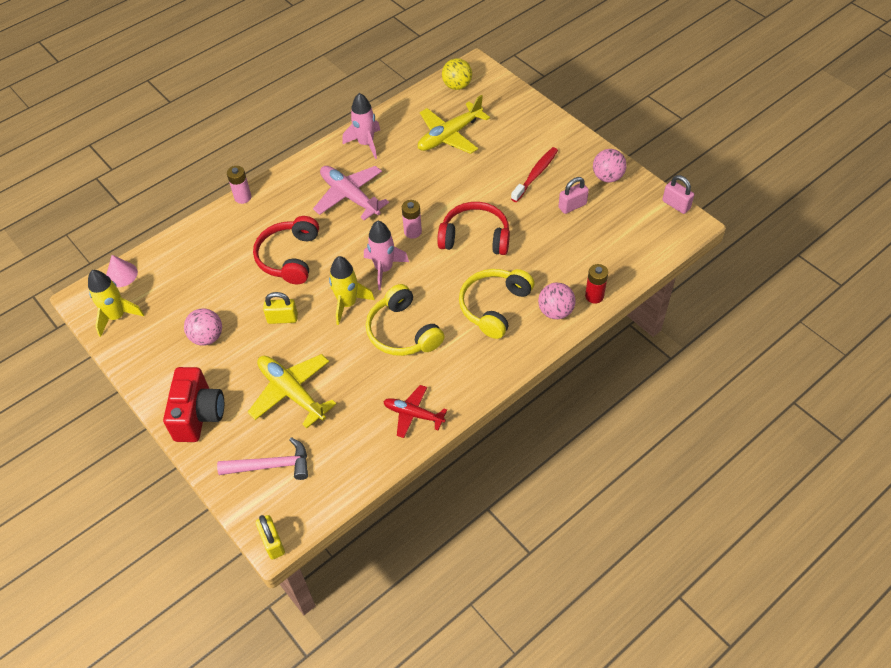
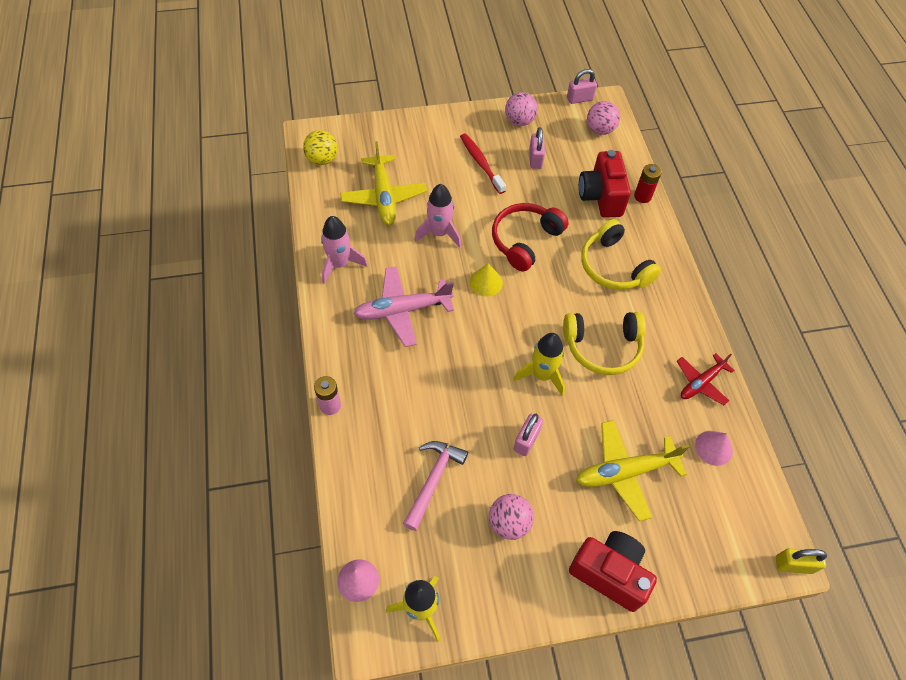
camera: 65 degrees left, 5 degrees up
(271, 465) = (704, 528): pink hammer -> pink hammer (433, 480)
(282, 318) = (526, 440): yellow padlock -> pink padlock
(289, 257) = (448, 398): red headphones -> none
(352, 446) = (713, 448): none -> pink cone
(384, 269) = (517, 326): pink rocket -> pink rocket (439, 233)
(412, 232) = (486, 282): pink battery -> yellow cone
(555, 311) = (644, 229): pink ball -> pink ball (600, 130)
(567, 267) = (601, 197): none -> red camera

